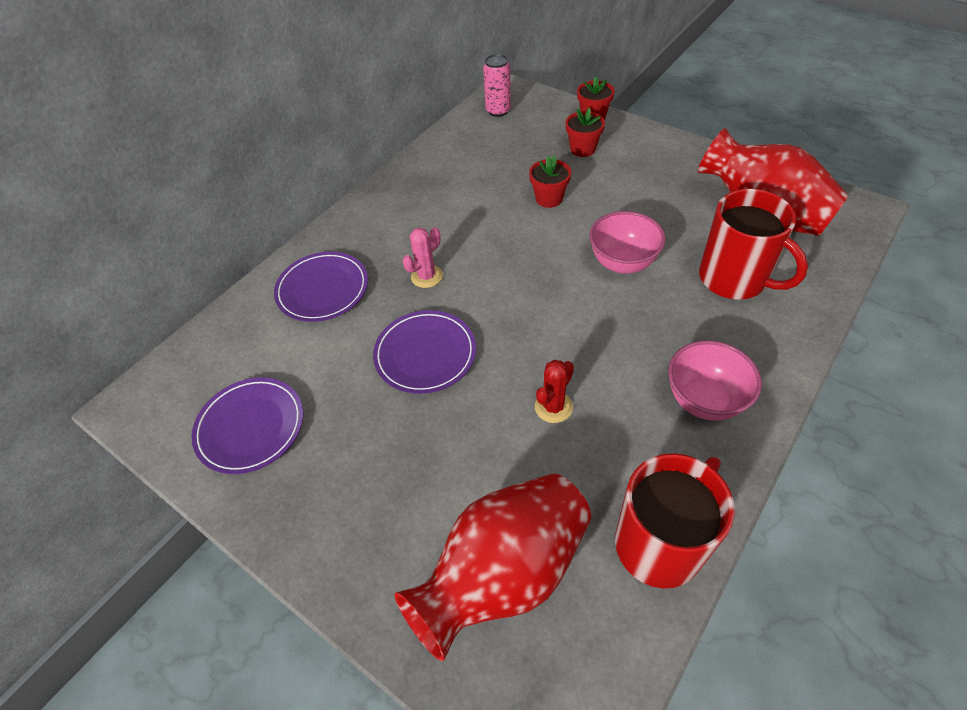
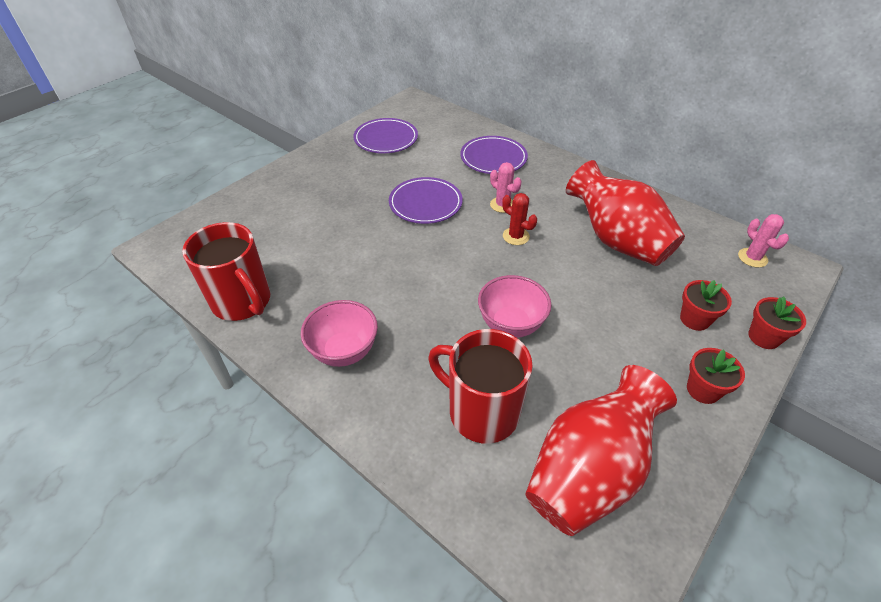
camera: 90 degrees right, 5 degrees down
(498, 111) = (752, 258): pink can -> pink cactus
(504, 573) = (256, 230): red vase -> red vase (617, 240)
(549, 198) = (604, 283): red flower pot -> red flower pot (703, 390)
(553, 407) = (363, 262): red cactus -> red cactus (516, 236)
(734, 279) = (481, 411): red mug -> red mug turned 75 degrees clockwise

